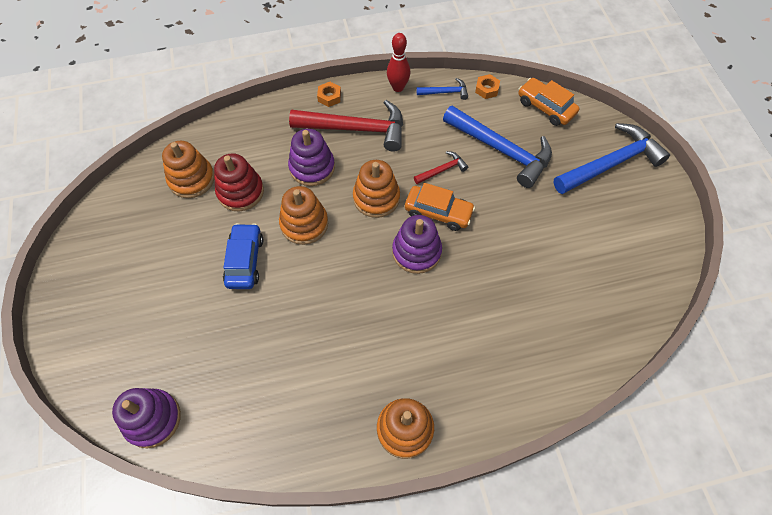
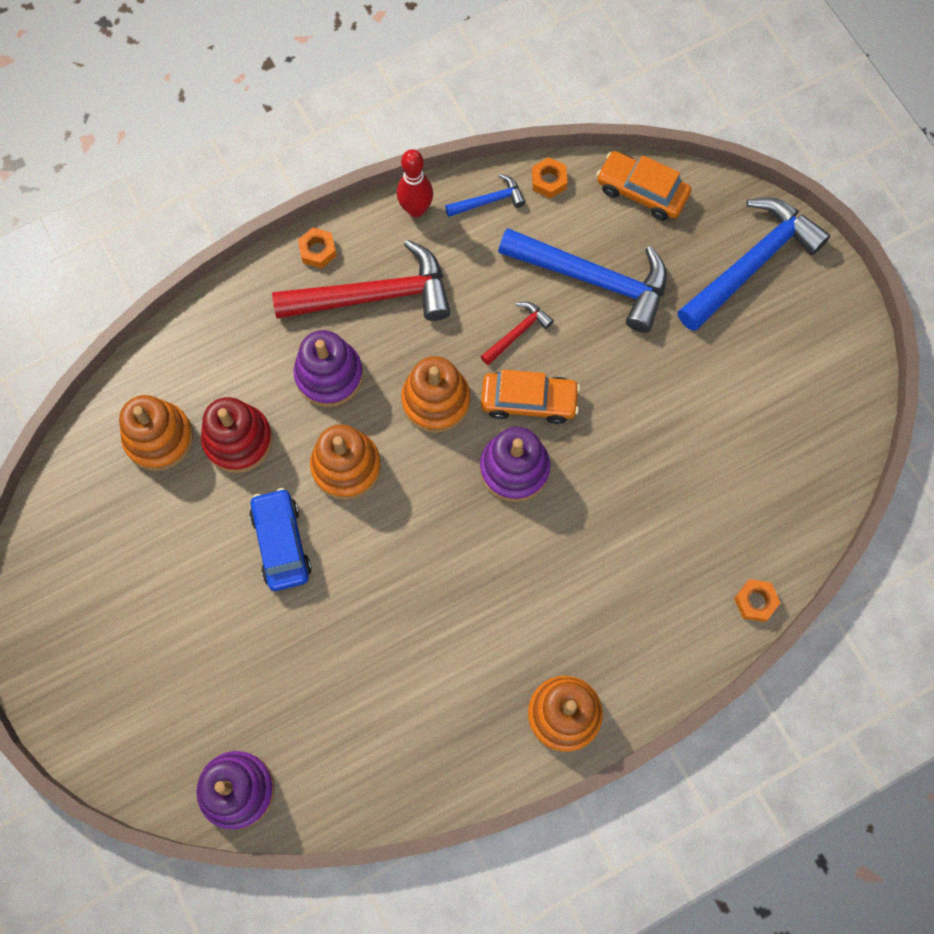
camera: 15 degrees left, 10 degrees up
(569, 384) = (755, 602): none -> orange nut

